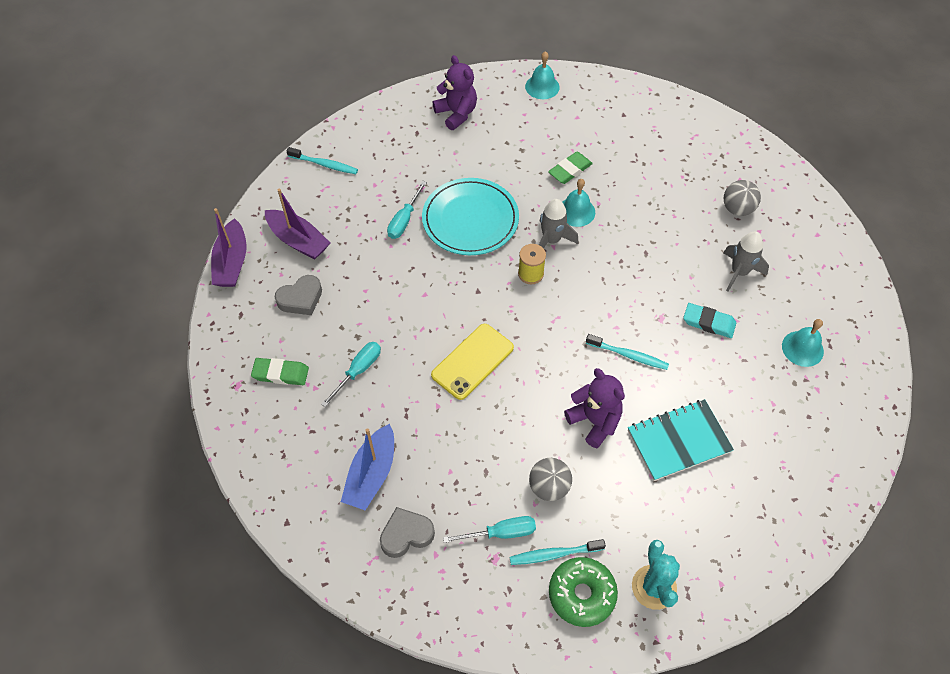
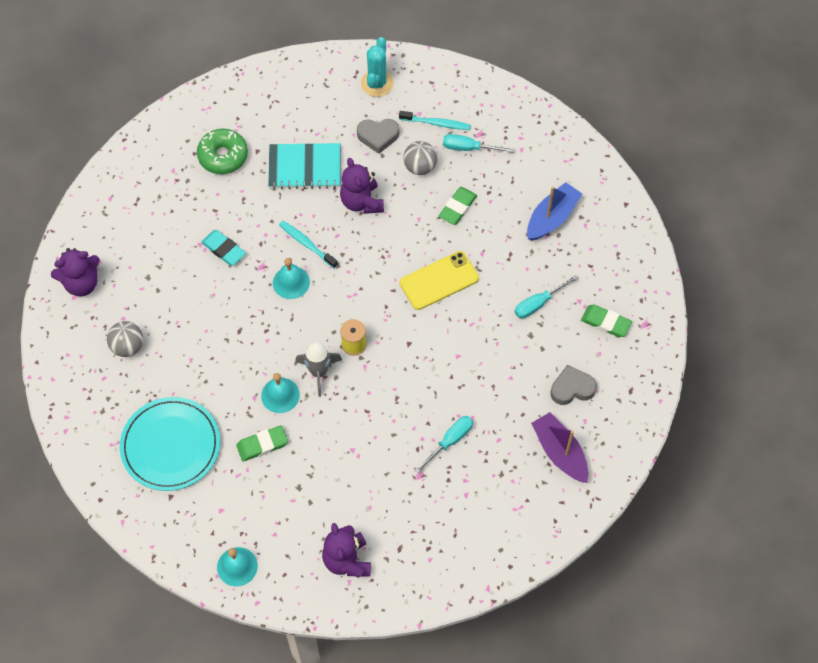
camera: 160 degrees left, 5 degrees up
(232, 262) = (629, 449): purple boat -> none
(324, 164) = (510, 538): turquoise toothbrush -> none
(406, 534) = (538, 168): grey heart -> grey heart (378, 136)
(470, 219) = (385, 420): turquoise plate -> turquoise plate (171, 445)
(485, 450) = (457, 207): none -> green eraser
(581, 594) = (429, 94): green donut -> green donut (223, 156)
(739, 272) = (168, 285): grey rocket -> none
(802, 348) = (161, 204): turquoise bell -> turquoise bell (291, 282)
(820, 248) = (81, 283): none -> purple teddy bear

